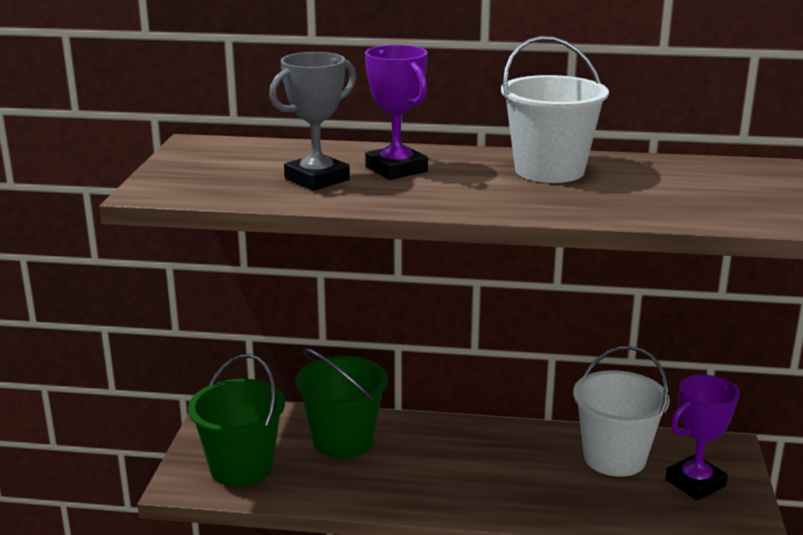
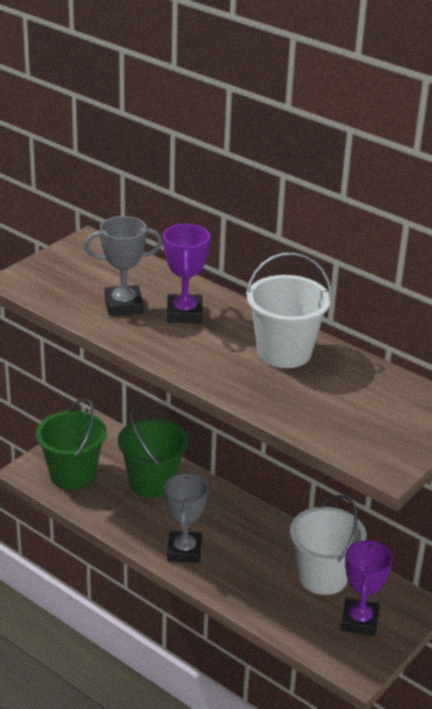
camera: 30 degrees right, 10 degrees up
(449, 492) = (184, 551): none -> grey trophy
(695, 483) = (359, 621): purple trophy -> purple trophy turned 75 degrees counterclockwise

